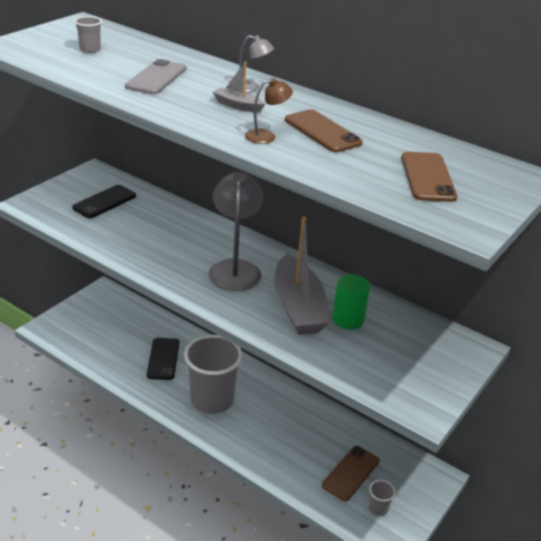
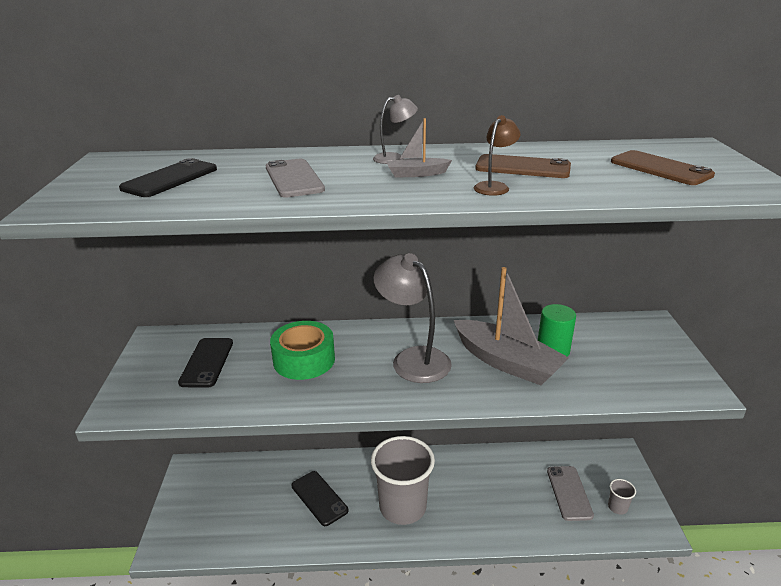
camera: 35 degrees left, 5 degrees down
(90, 49) = (170, 179): grey cup -> black phone
(163, 231) = (304, 360): none -> green tape
(351, 473) = (569, 493): brown phone -> grey phone

